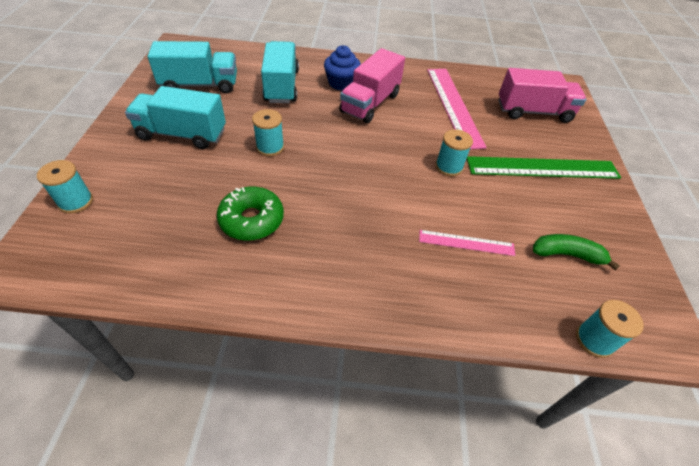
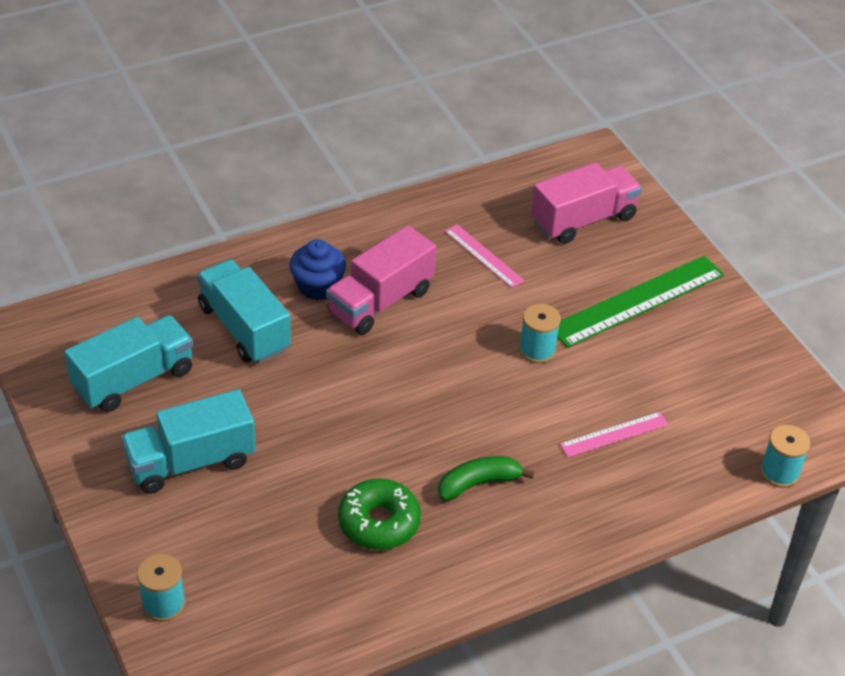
camera: 30 degrees left, 5 degrees down
(270, 147) = (315, 426): turquoise spool -> none
(370, 103) = (380, 301): pink truck -> pink truck turned 45 degrees clockwise
(453, 105) = (483, 256): pink ruler -> pink ruler, size x0.53
(567, 254) = (715, 398): green banana -> green banana (478, 483)

